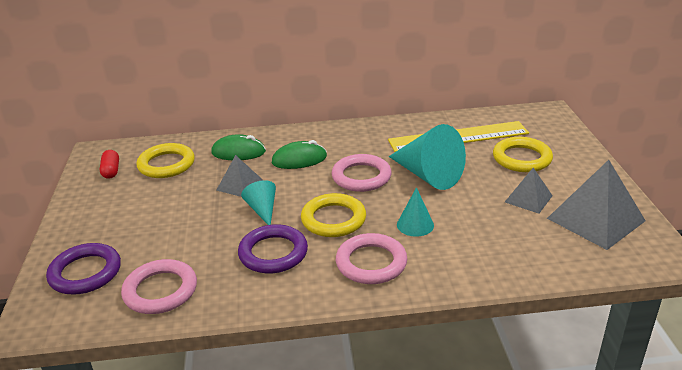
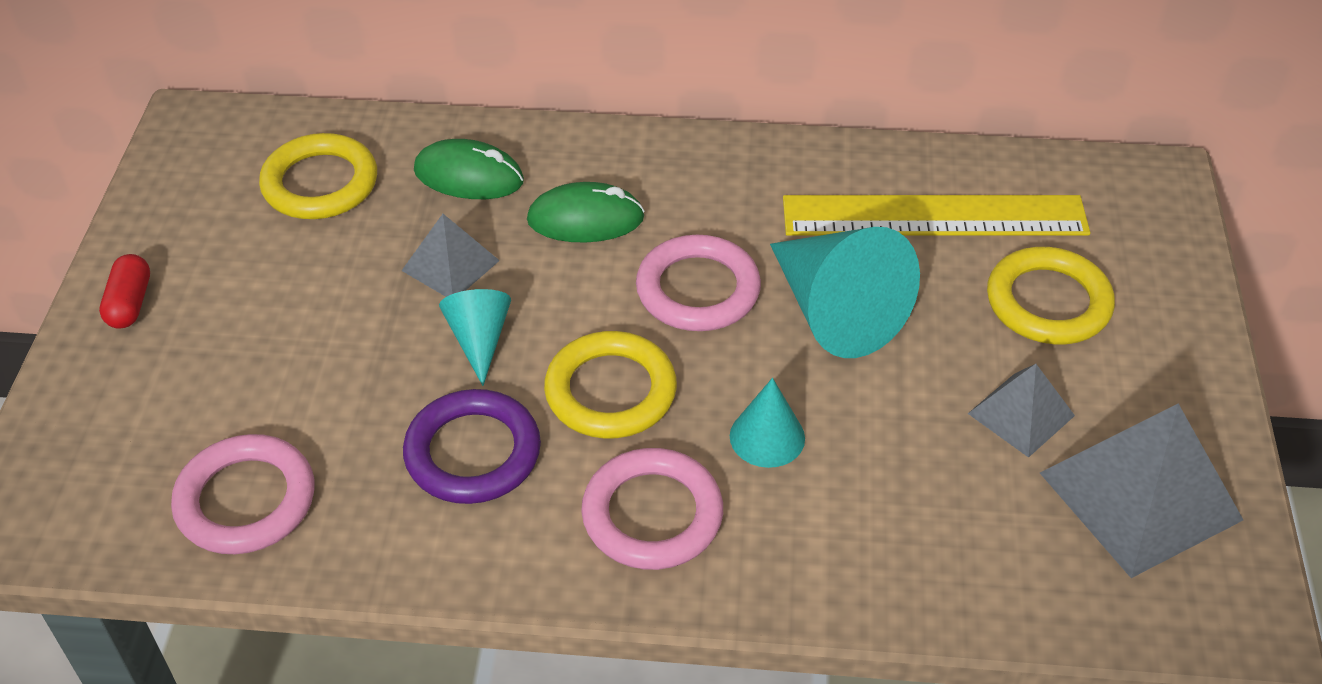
camera: 10 degrees right, 15 degrees up
(85, 273) = (120, 430): purple ring -> none
(111, 171) = (211, 181): red capsule -> red capsule (130, 303)

